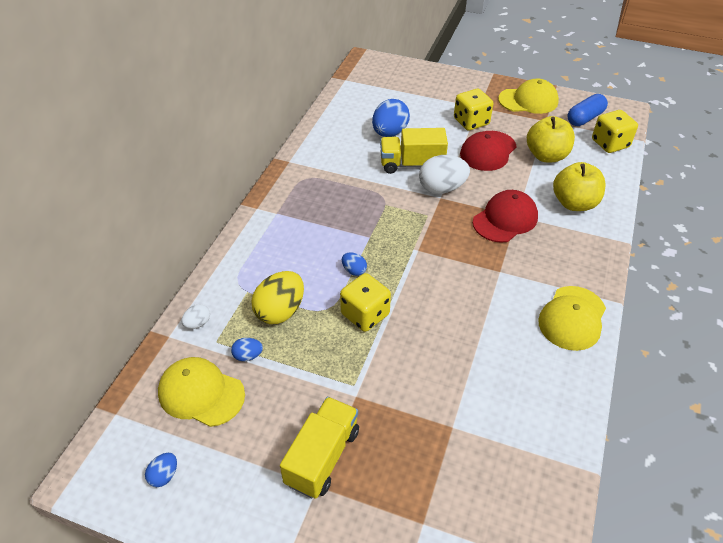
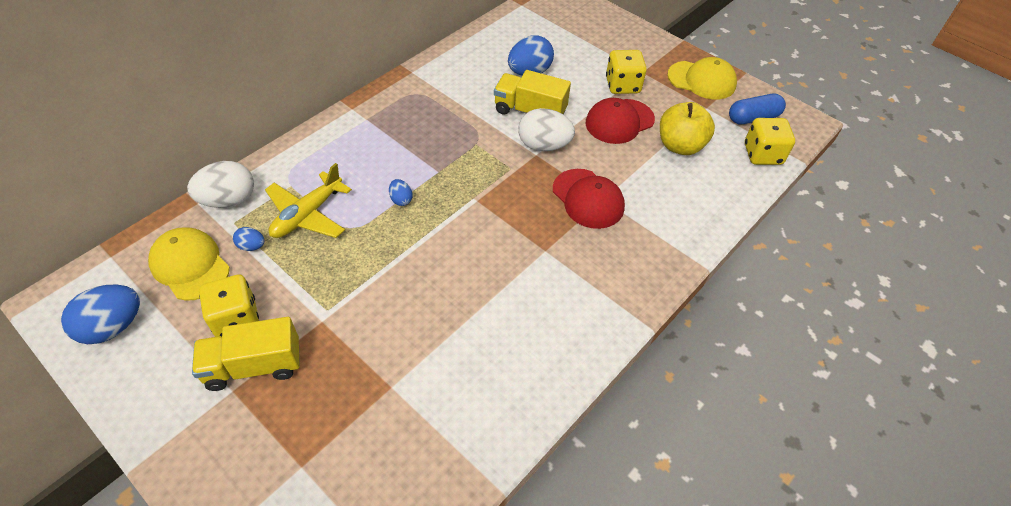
camera: 20 degrees right, 5 degrees up
(164, 475) = (113, 327): blue egg -> blue egg, size x2.02
(198, 323) = (229, 200): white egg -> white egg, size x2.02
(280, 311) = (307, 215): yellow egg -> yellow plane
(322, 457) = (254, 366): yellow truck -> yellow truck turned 150 degrees counterclockwise
(365, 314) = (382, 246): yellow dice -> yellow dice (236, 318)
(505, 219) = (588, 199): red cap -> red cap turned 75 degrees clockwise
(572, 318) = (588, 326): yellow cap -> none
(574, 203) = (675, 206): yellow apple -> none

